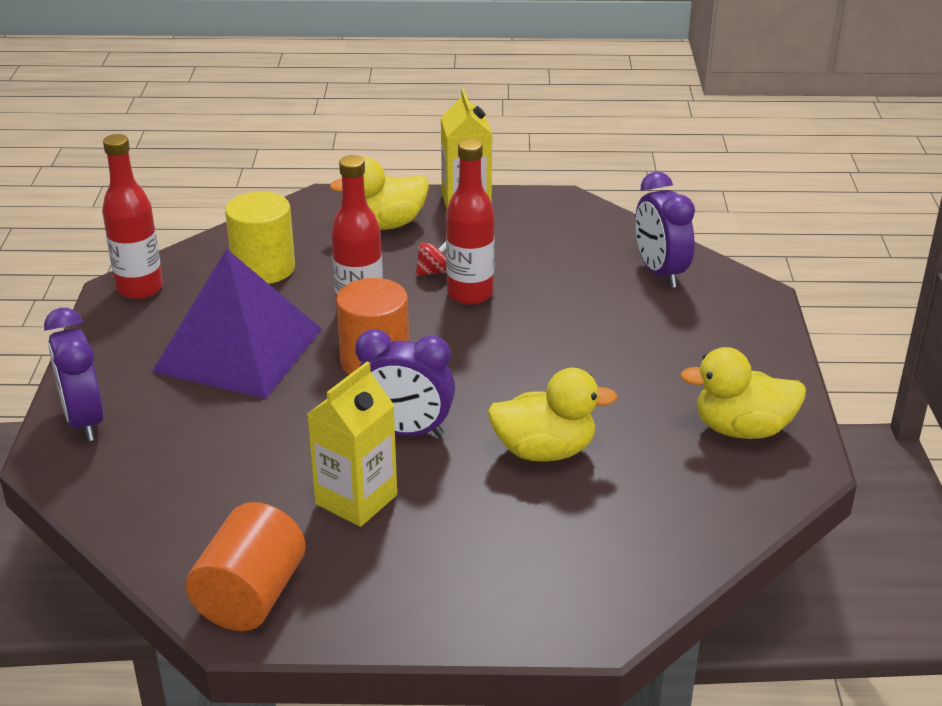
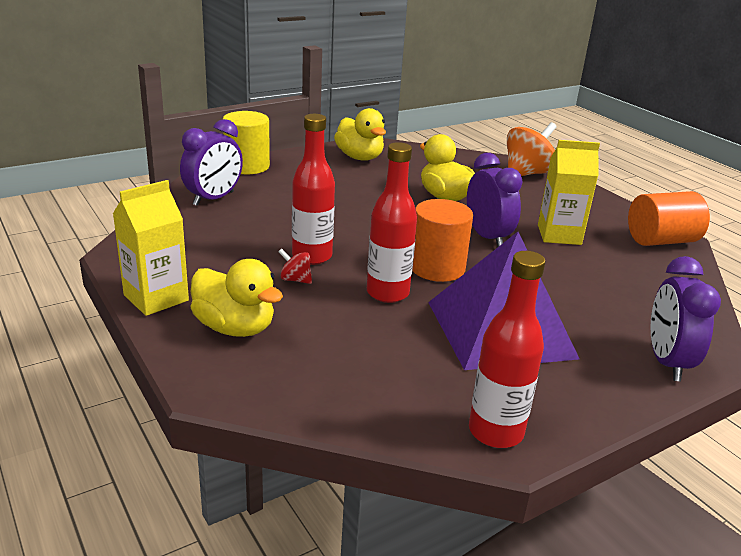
camera: 125 degrees left, 5 degrees down
(84, 421) = (667, 362): purple clock -> purple clock turned 150 degrees clockwise
(263, 268) = (378, 368): yellow cylinder -> yellow cylinder (247, 166)
(571, 592) = (527, 173): none -> orange spinning top

